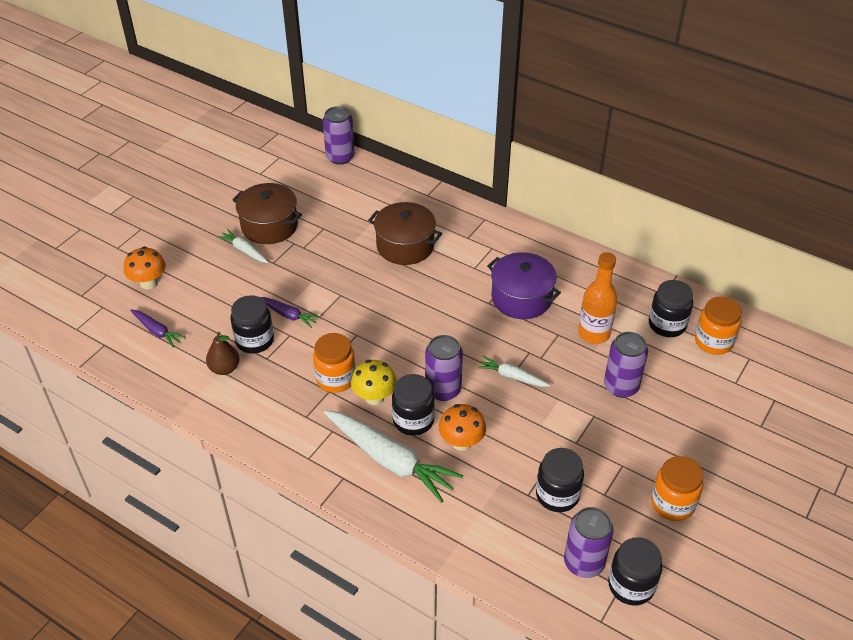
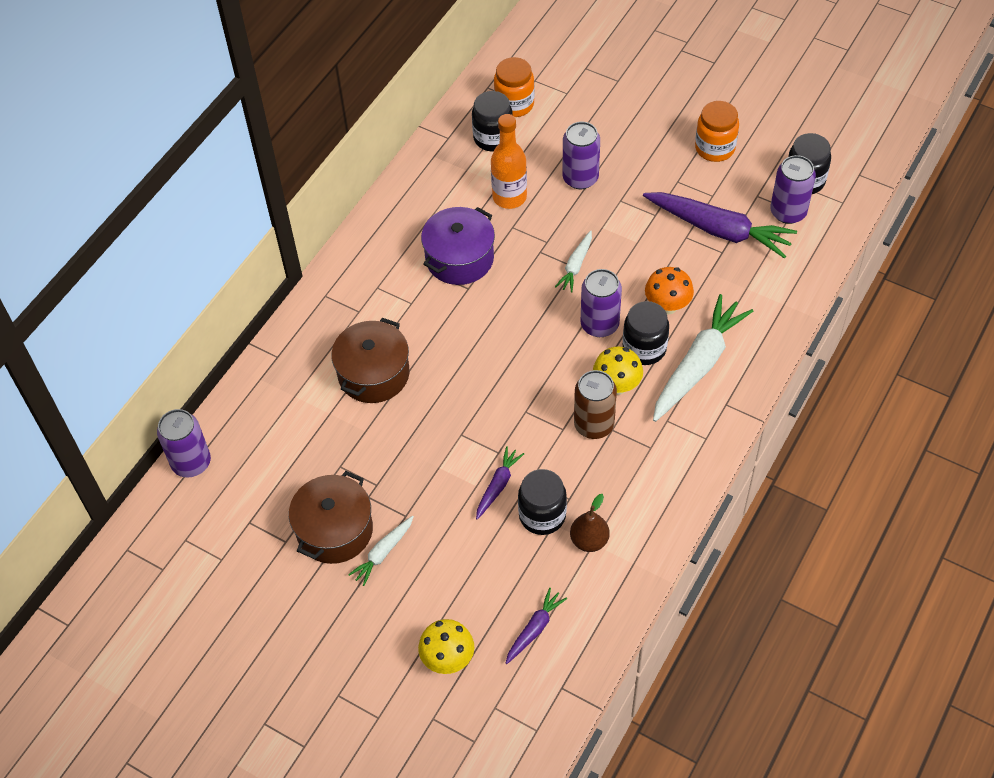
camera: 90 degrees left, 10 degrees up
(149, 283) = (448, 659): orange mushroom -> yellow mushroom
(336, 378) = (594, 425): orange jar -> brown can
(557, 495) = (719, 230): black jar -> purple carrot

